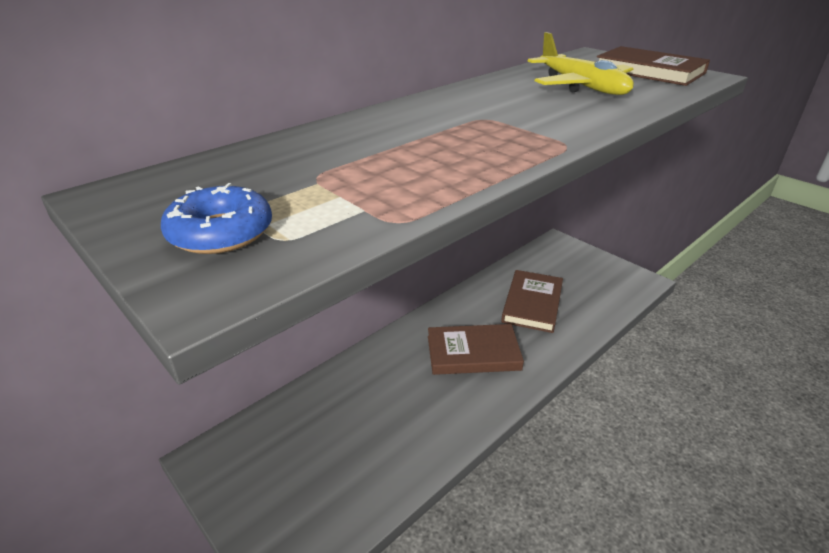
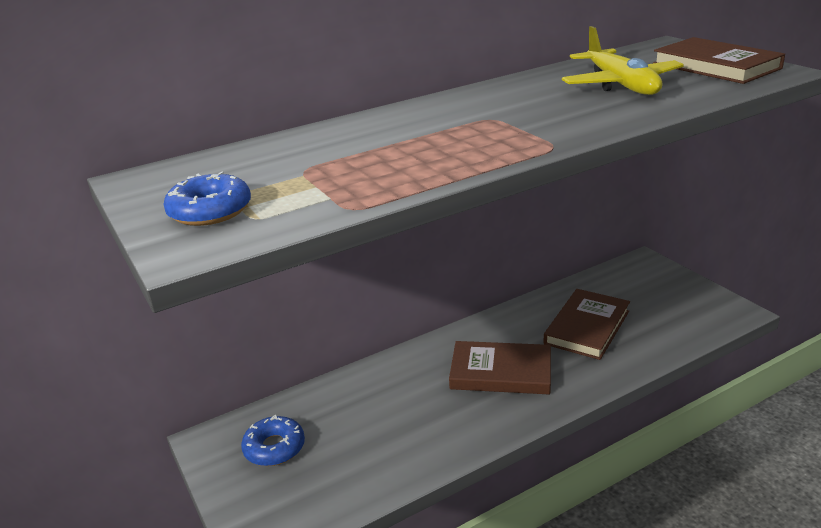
camera: 15 degrees right, 5 degrees down
(278, 457) = (274, 448): none -> blue donut

